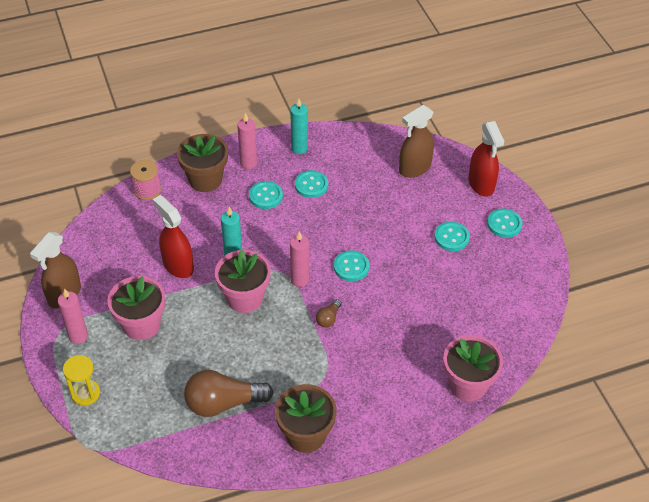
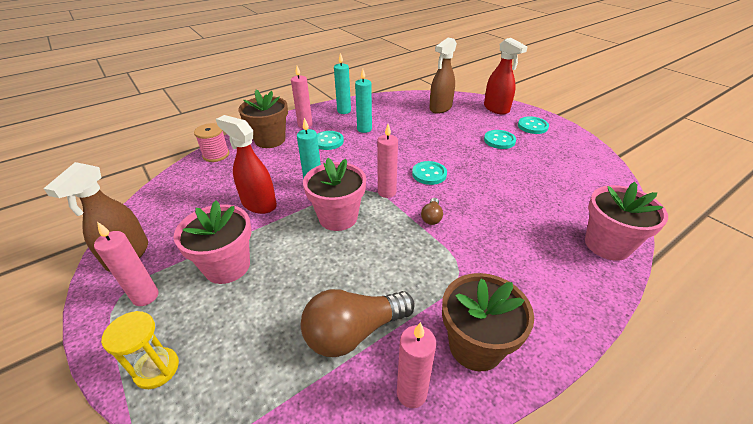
camera: 15 degrees left, 10 degrees down
(247, 452) = (411, 393): none -> pink candle
(311, 185) = (364, 129): turquoise button -> turquoise candle

